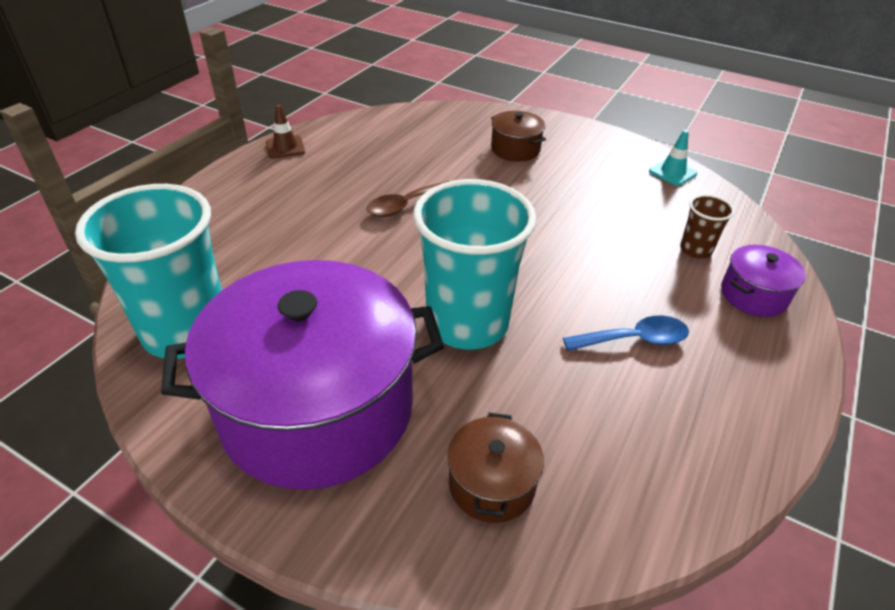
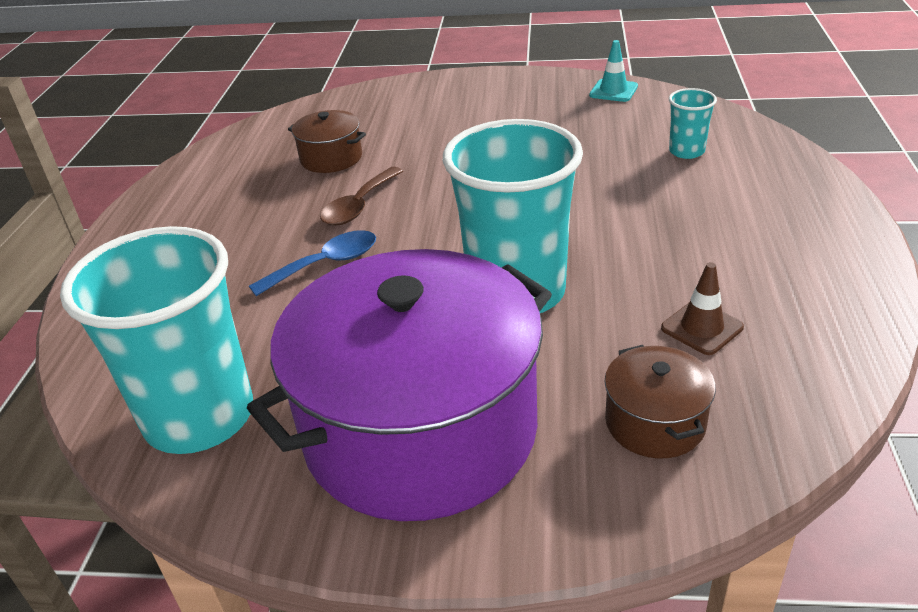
camera: 20 degrees left, 5 degrees down
(285, 147) = (165, 193): brown traffic cone -> brown traffic cone (702, 328)
(515, 149) = (438, 116): brown pot -> brown pot (331, 158)
(634, 339) = (690, 247): blue spoon -> blue spoon (326, 264)
(695, 250) = (686, 151): brown cup -> turquoise cup
(753, 295) = (767, 172): purple pot -> none

